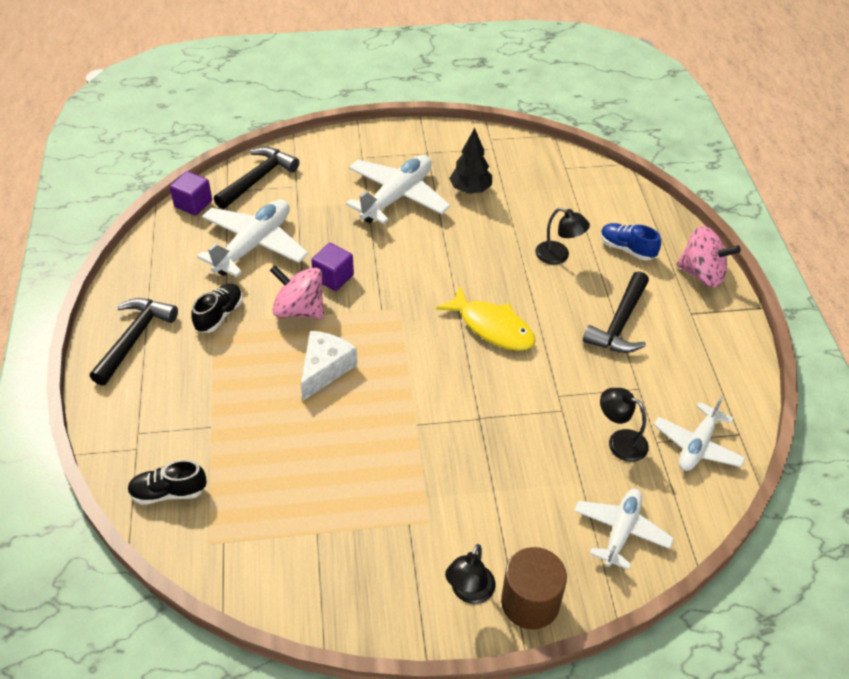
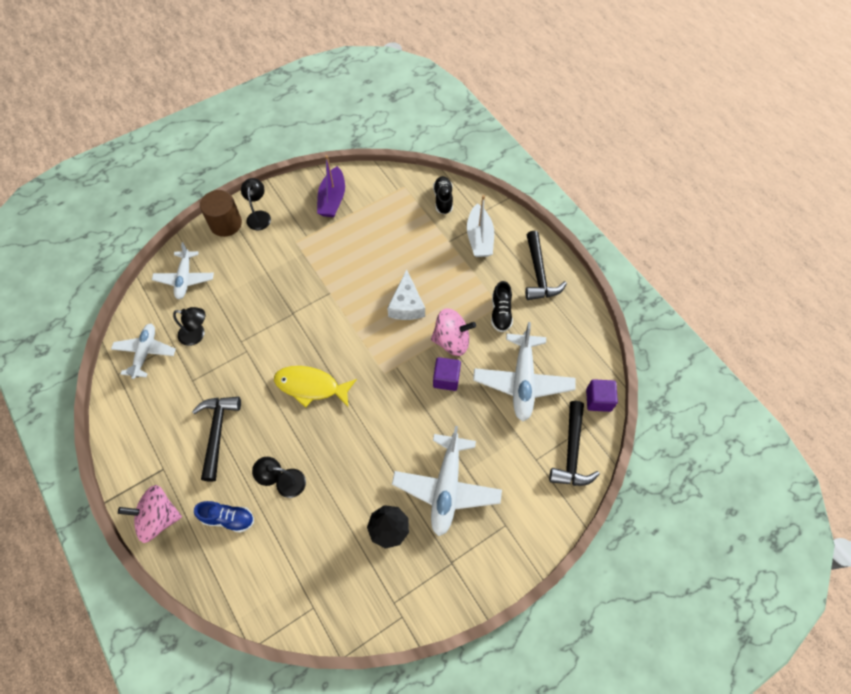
camera: 155 degrees right, 15 degrees up
(166, 413) = (479, 238): none -> white boat
(168, 492) = (443, 199): black shoe -> black shoe turned 60 degrees counterclockwise
(335, 570) = (332, 199): none -> purple boat

